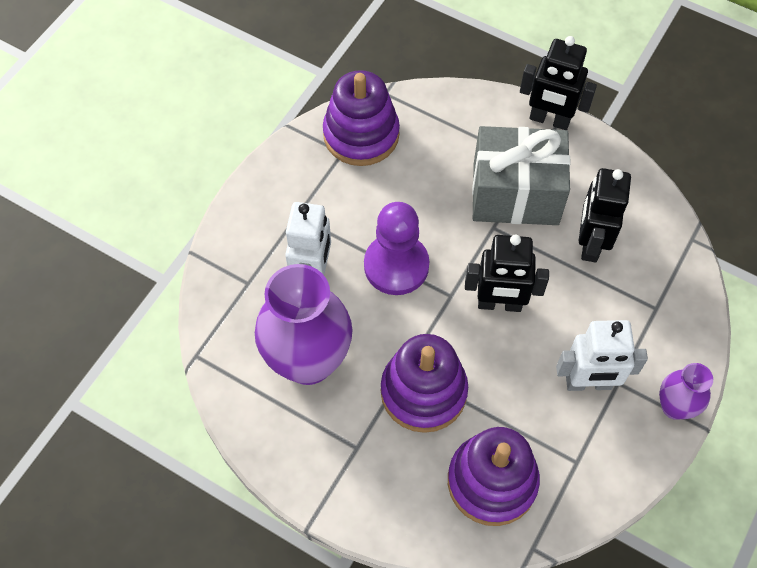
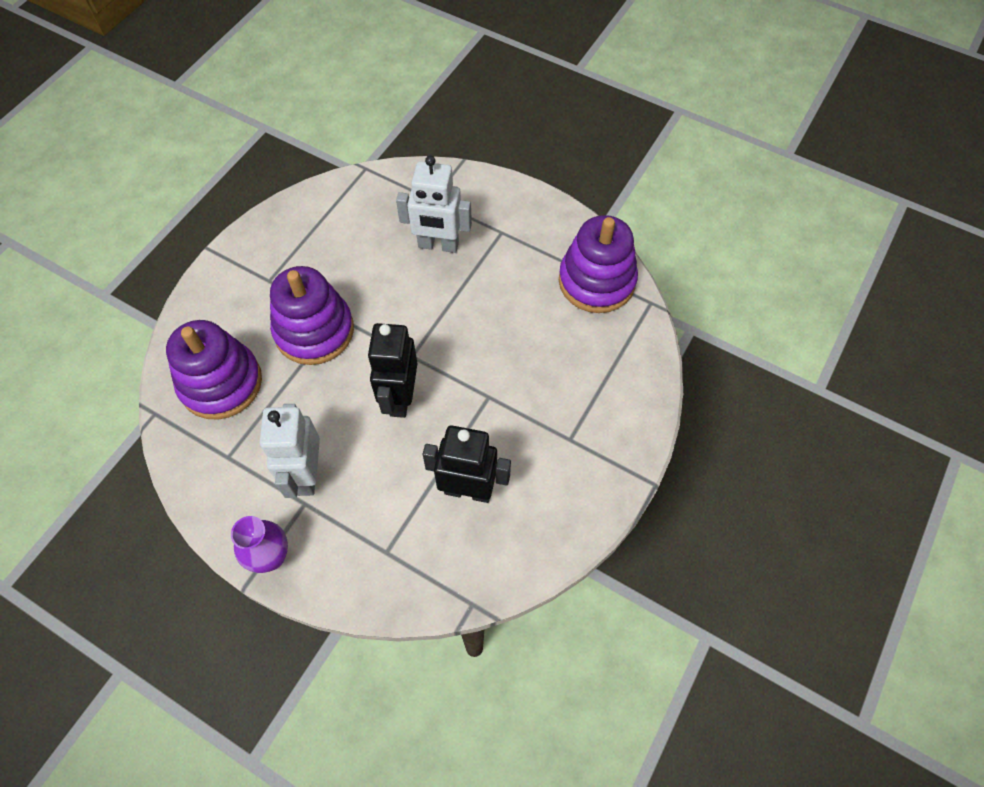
camera: 90 degrees right, 0 degrees up
(308, 361) = (353, 244): purple vase -> none
(396, 266) = (446, 310): purple pawn -> none
(515, 194) = (530, 419): grey gift -> none
(549, 120) = (629, 460): black robot -> none

